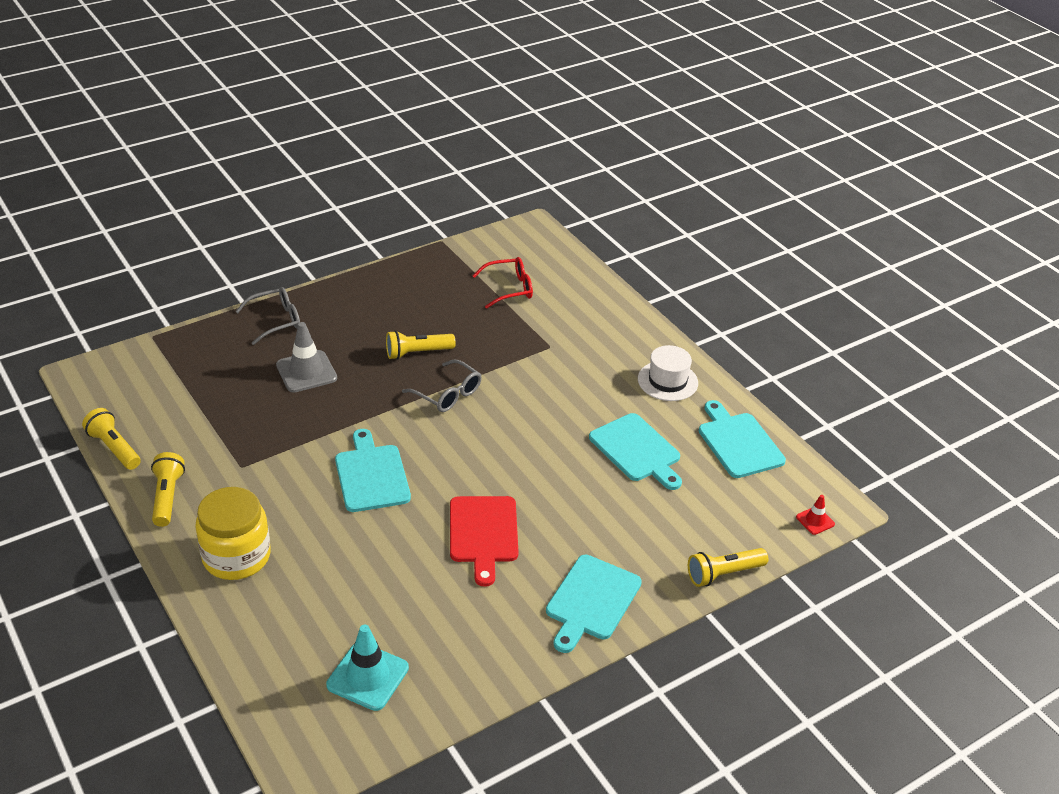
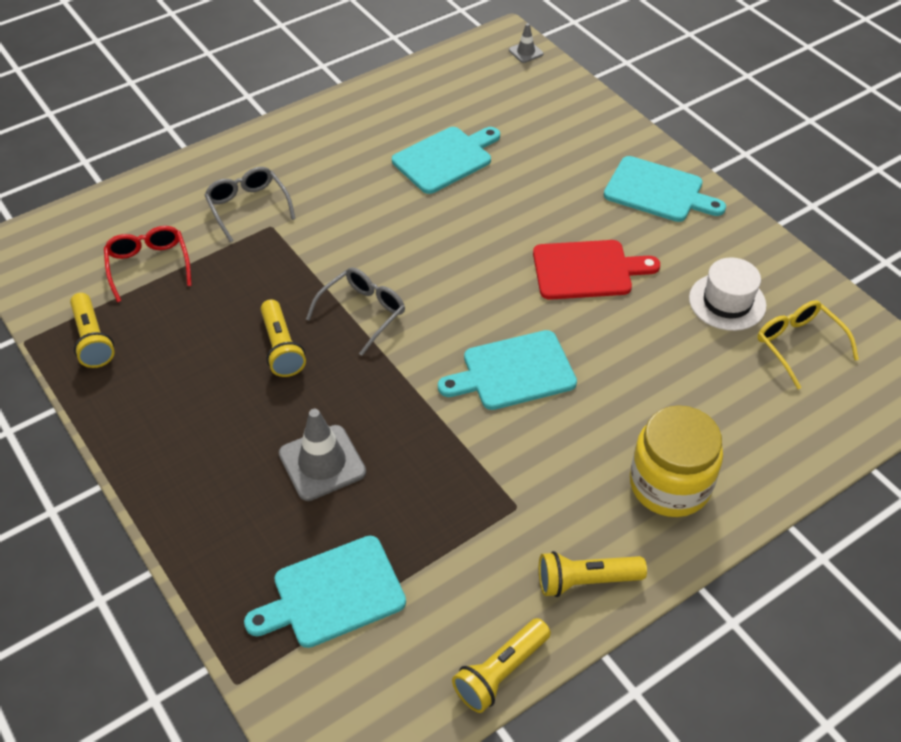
camera: 90 degrees left, 10 degrees up
(275, 321) = (203, 518): grey glasses -> grey glasses (248, 207)
(367, 676) = (799, 345): turquoise traffic cone -> yellow glasses
(667, 381) = (332, 134): white hat -> white hat (727, 302)
(723, 574) = (603, 108): yellow flashlight -> yellow flashlight (93, 340)
(738, 442) = (426, 90): turquoise cutting board -> turquoise cutting board (333, 594)
(815, 520) = (526, 52): red traffic cone -> grey traffic cone

